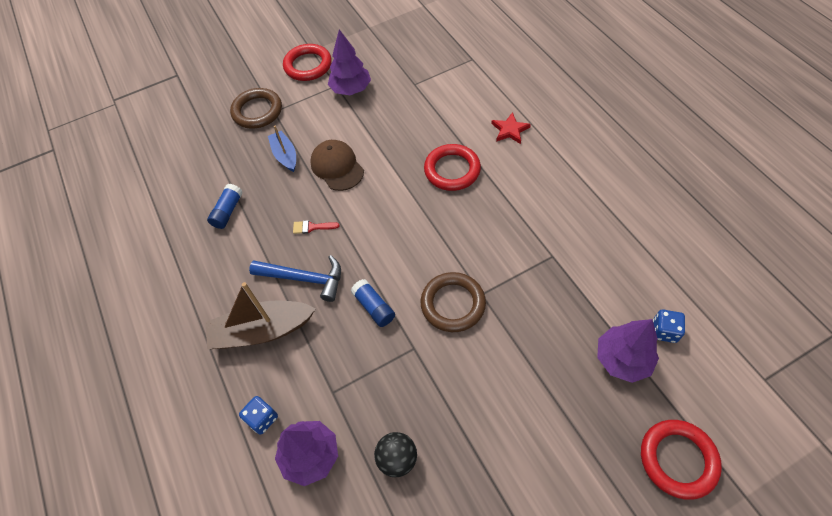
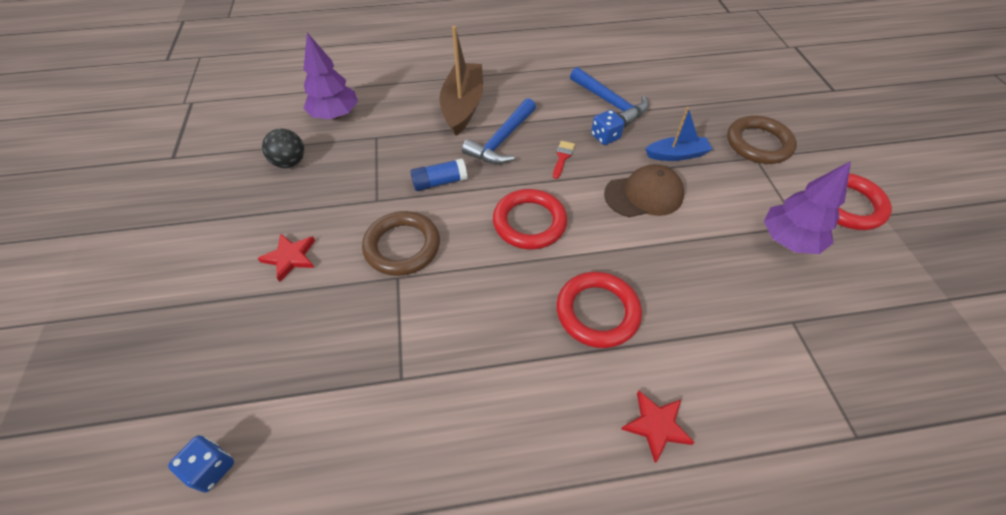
camera: 105 degrees right, 5 degrees down
(228, 211) = (610, 103): blue glue stick -> blue hammer
(262, 418) = (385, 95): blue dice -> blue dice (605, 137)
(502, 383) = (290, 257): none -> red star
(622, 359) = (222, 390): purple tree -> none
(677, 459) = (87, 387): red ring -> red ring (529, 222)

